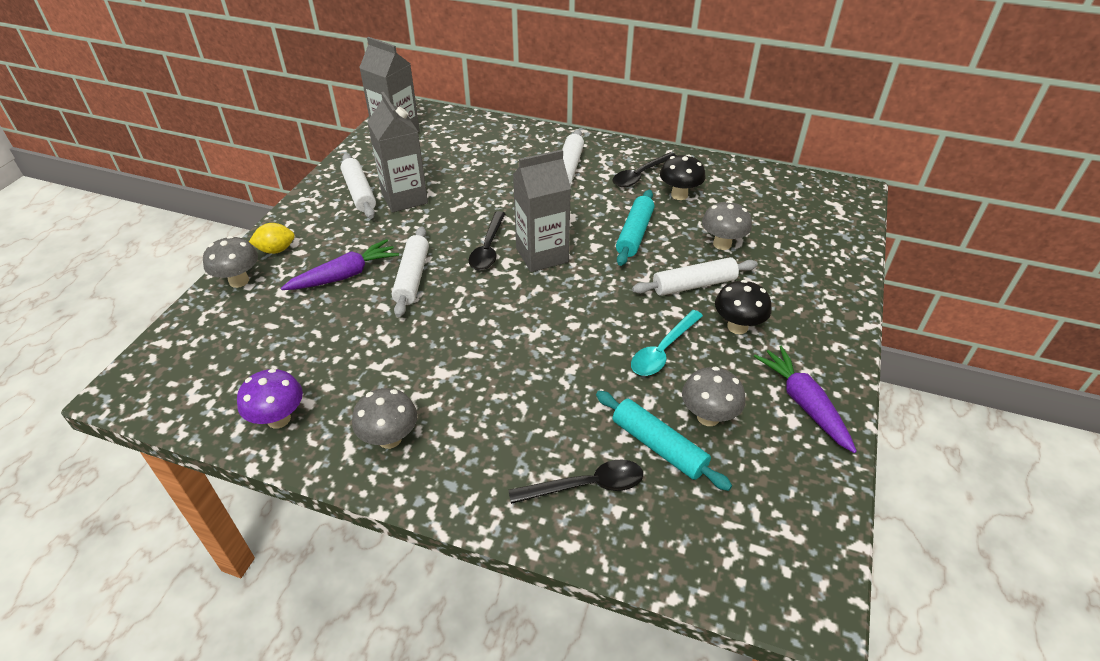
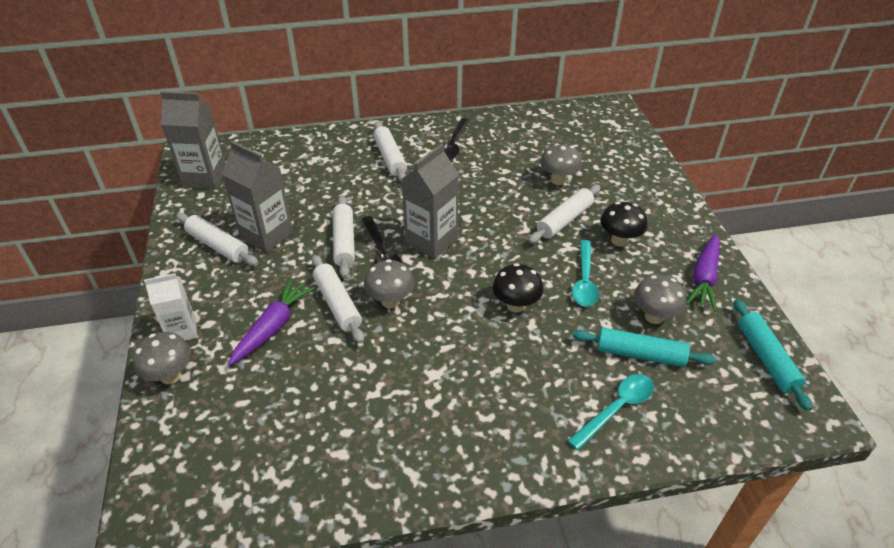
camera: 30 degrees left, 0 degrees up
(276, 250) = (182, 331): yellow lemon -> white carton
(279, 419) = (327, 481): purple mushroom -> none
(390, 439) = (440, 448): grey mushroom -> grey mushroom (390, 301)
(463, 227) = (344, 242): none -> white rolling pin
(586, 486) = (616, 408): black spoon -> turquoise spoon
(634, 234) = (488, 196): turquoise rolling pin -> turquoise rolling pin (766, 359)
(679, 195) = (496, 151): black mushroom -> black mushroom (516, 305)
(803, 403) = (704, 278): purple carrot -> purple carrot turned 105 degrees counterclockwise

